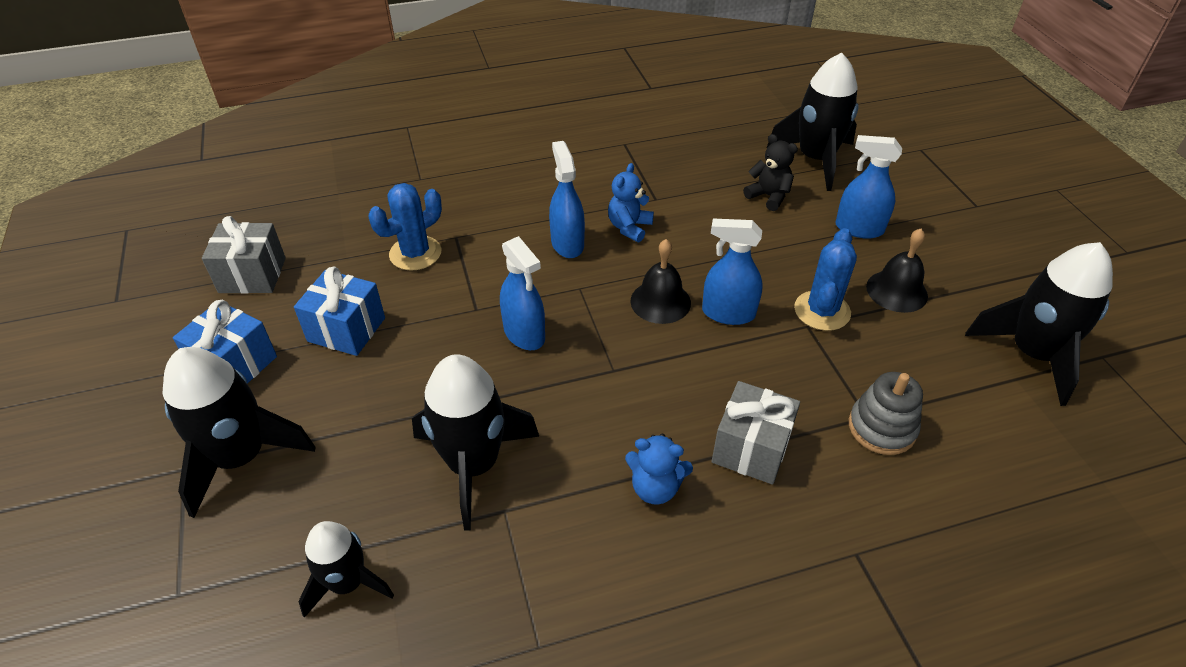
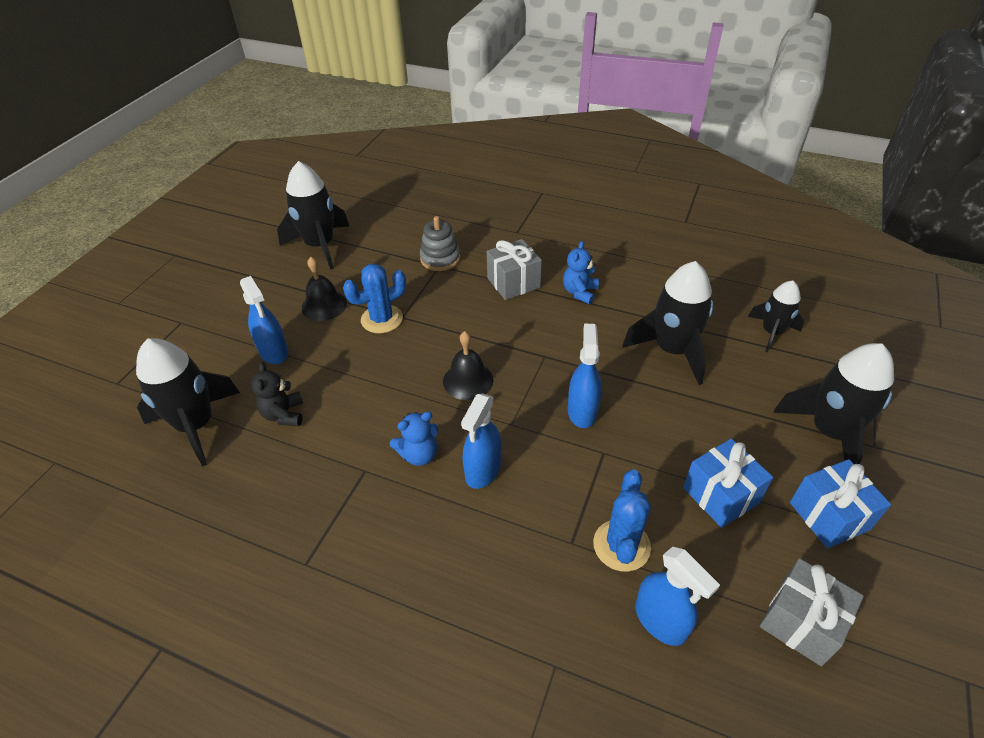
camera: 140 degrees left, 0 degrees up
(415, 253) = (621, 545): blue cactus -> blue cactus turned 75 degrees counterclockwise
(655, 487) = (579, 292): blue teddy bear -> blue teddy bear turned 120 degrees counterclockwise
(728, 313) = (436, 349): blue spray bottle -> blue spray bottle (660, 621)

